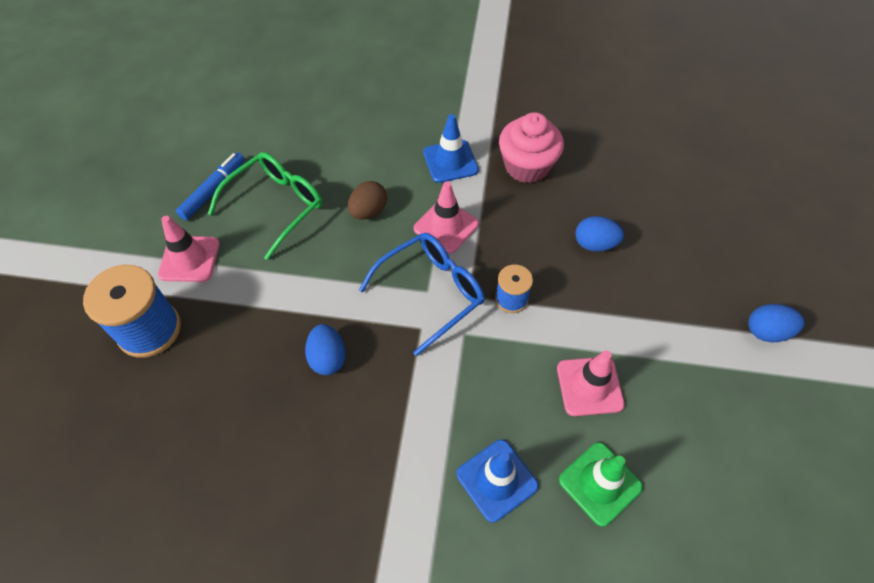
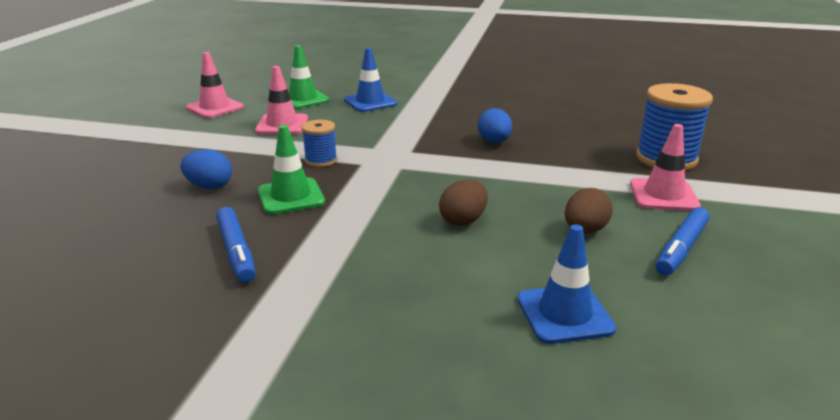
camera: 175 degrees left, 30 degrees down
(276, 206) = (585, 230): green glasses -> brown egg
(431, 292) = (398, 166): blue glasses -> none
(446, 226) = (369, 205): pink traffic cone -> pink traffic cone (215, 108)
(450, 161) = (343, 262): blue traffic cone -> blue traffic cone (564, 314)
(516, 234) = (291, 196): none -> green traffic cone
(527, 166) = (236, 251): pink cupcake -> blue marker
(766, 332) = (109, 138): blue egg -> none

